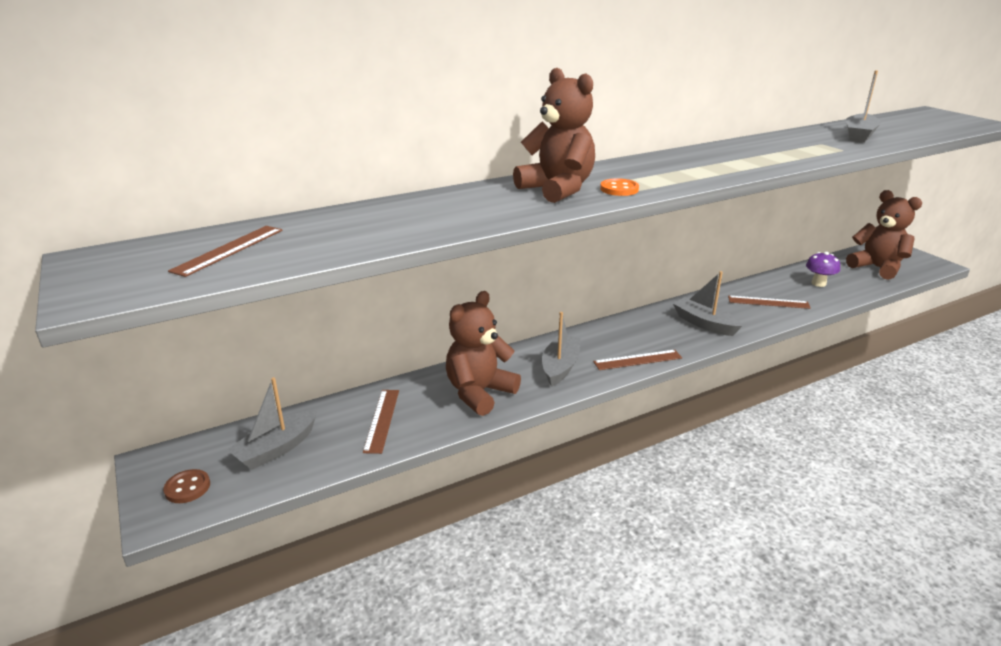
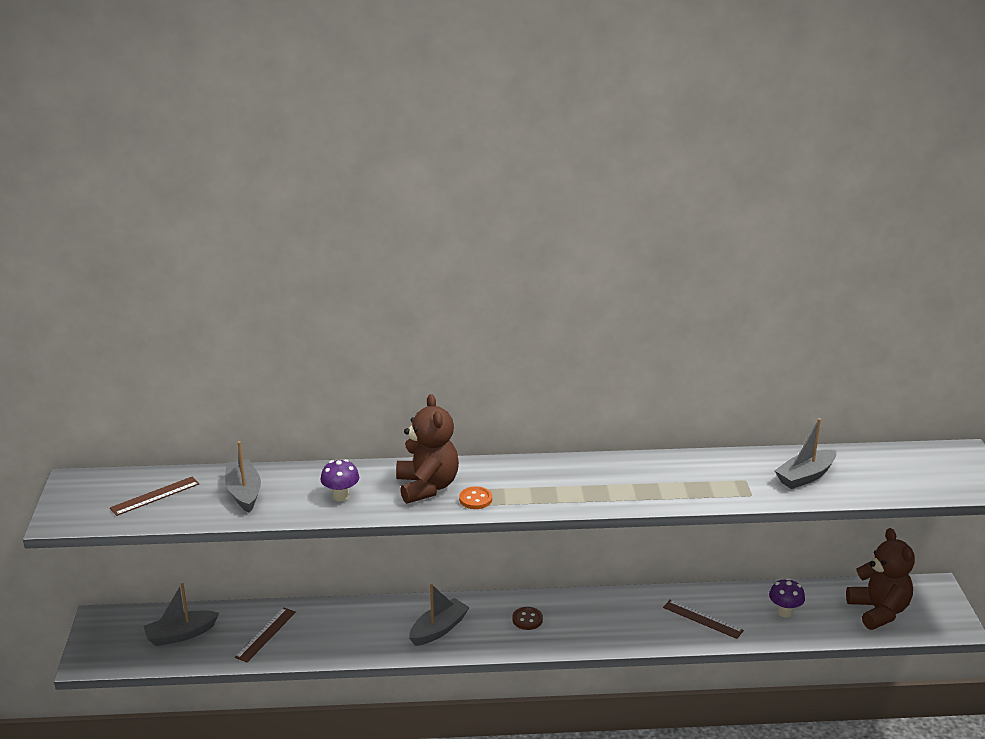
camera: 25 degrees right, 0 degrees up
(187, 488) = (110, 646): brown button -> brown button (527, 619)
(473, 210) = (341, 496): none -> purple mushroom
(479, 393) = (354, 634): brown teddy bear -> none
(637, 360) = (510, 643): brown ruler -> none
(704, 323) = (610, 624): grey boat -> grey boat (244, 493)

